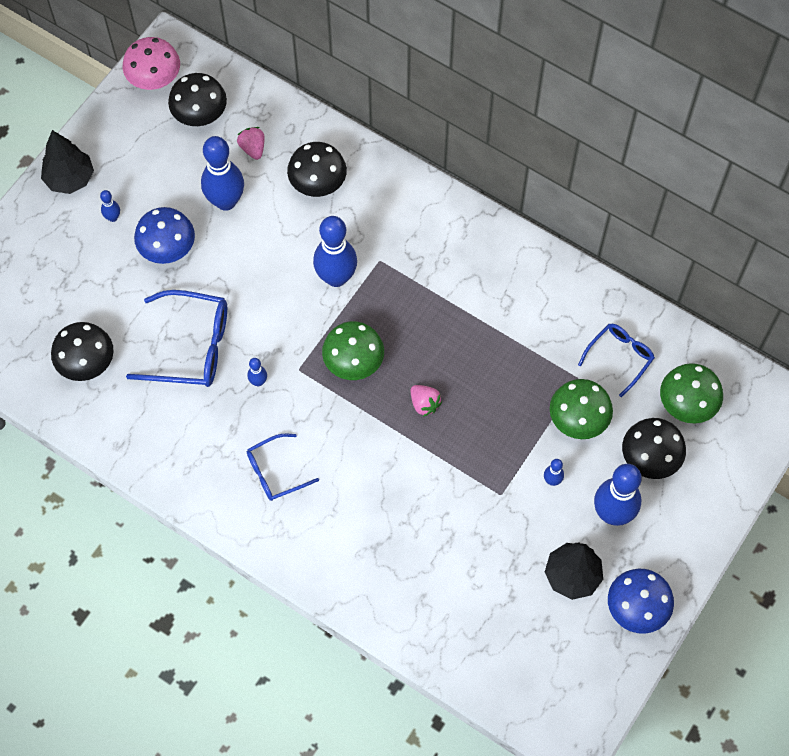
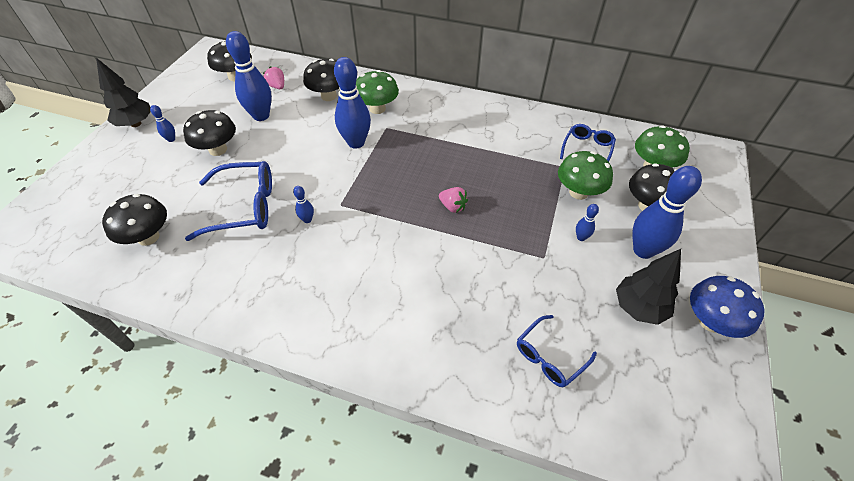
camera: 15 degrees left, 15 degrees down
(154, 79) = (201, 65): pink mushroom -> none
(168, 249) = (218, 150): blue mushroom -> black mushroom
(275, 472) = (337, 284): blue glasses -> blue glasses (550, 357)
(353, 362) = (385, 191): green mushroom -> green mushroom (377, 109)

